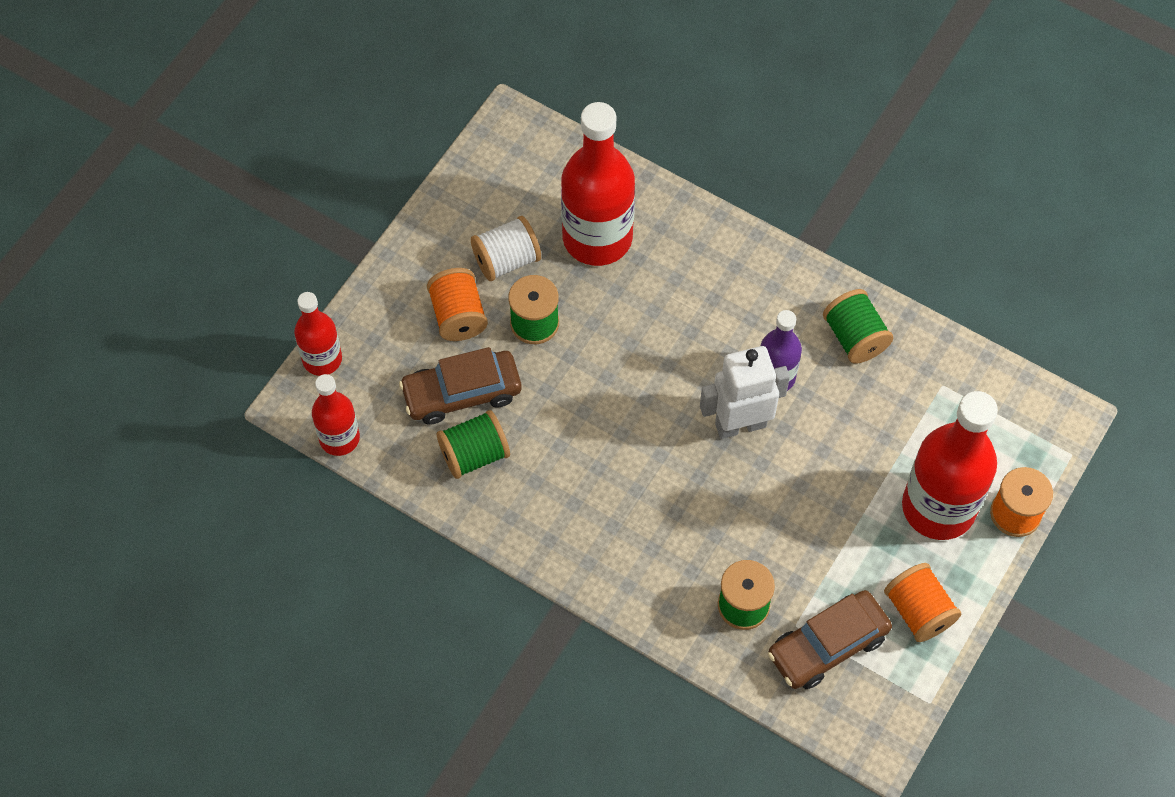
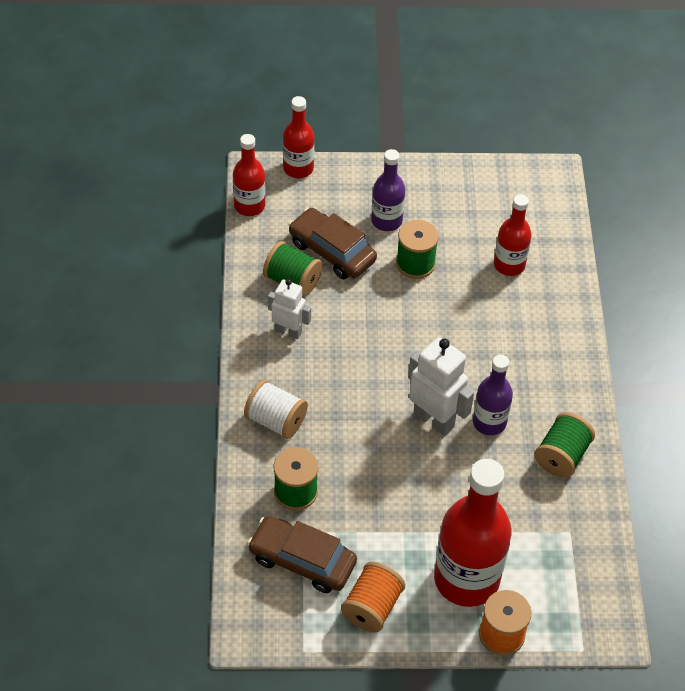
camera: 55 degrees right, 10 degrees down
(458, 316) = (386, 221): orange spool -> purple bottle
(506, 260) = (449, 225): white spool -> white spool (275, 420)
(538, 497) = (288, 331): none -> white robot
(597, 238) = (509, 265): red bottle -> red bottle, size x0.55

